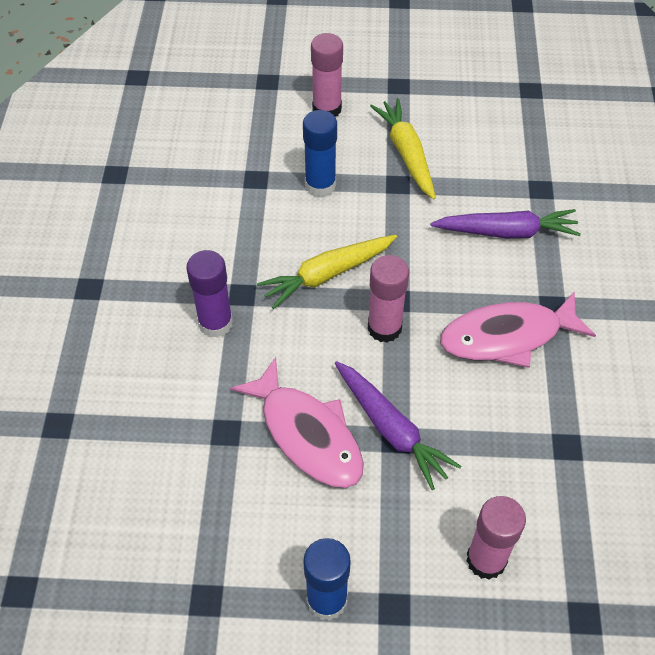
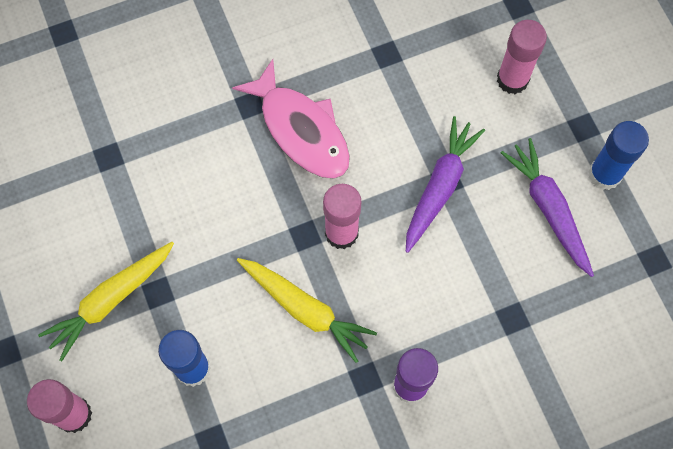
camera: 115 degrees left, 15 degrees up
(307, 434) = (479, 250): pink fish -> none
(506, 232) = (179, 169): purple carrot -> purple carrot (548, 209)

